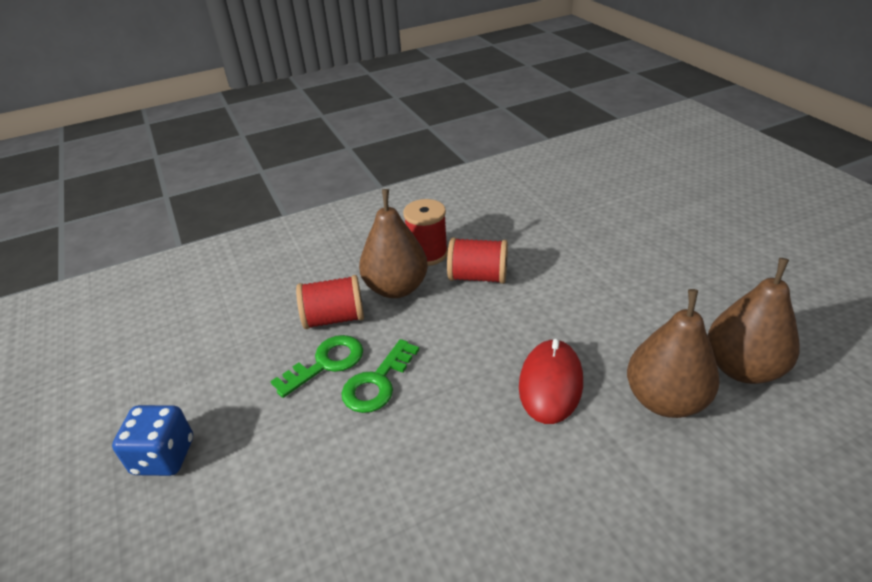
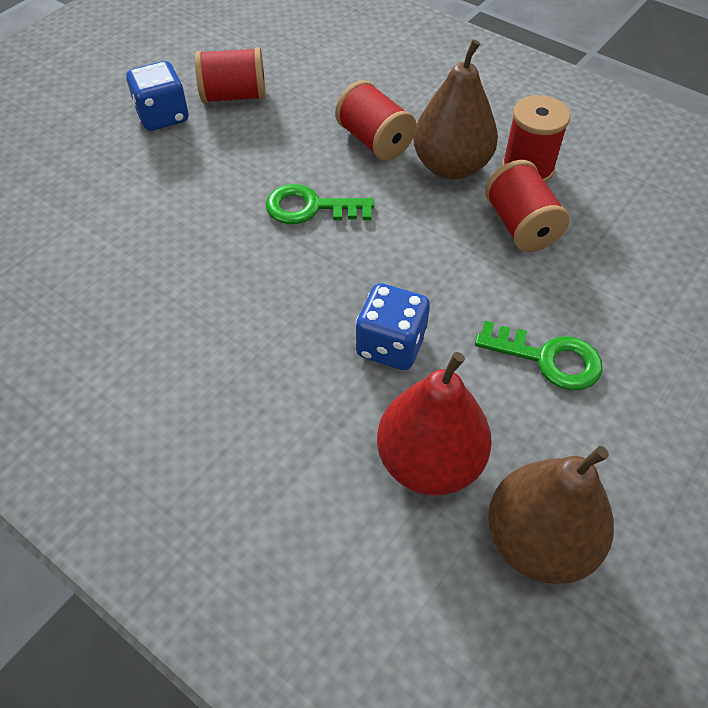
camera: 60 degrees right, 15 degrees up
(192, 390) = (234, 96): none -> red spool
(326, 363) = (313, 162): green key -> green key (547, 358)
(550, 384) = (390, 345): red mouse -> blue dice
(665, 400) = (429, 461): brown pear -> red pear

